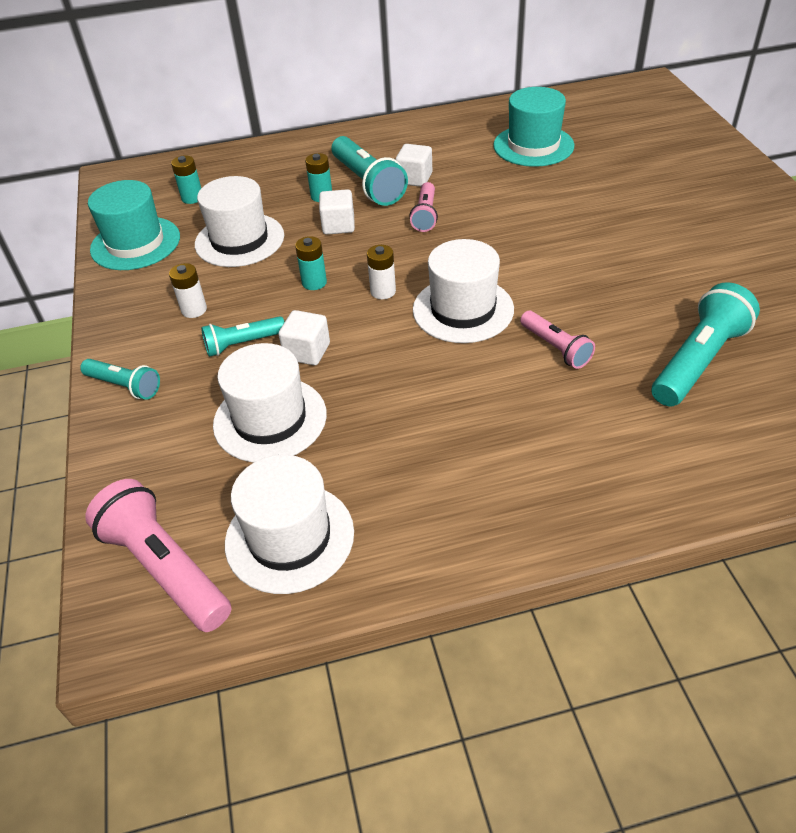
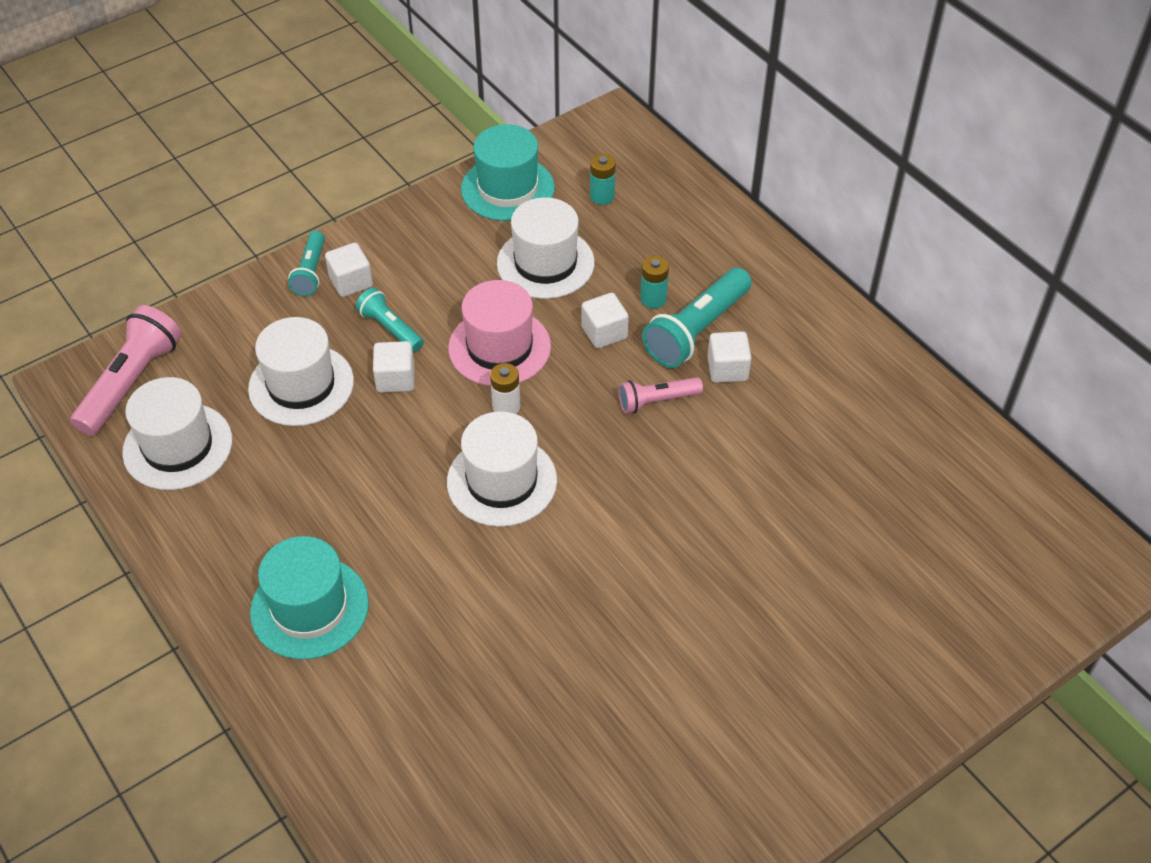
camera: 65 degrees right, 5 degrees up
(162, 360) = (351, 282): none -> white cube
(194, 310) = (425, 274): white battery -> none
(314, 282) = (499, 347): turquoise battery -> pink hat
(533, 146) = (861, 465): turquoise hat -> turquoise hat (309, 608)
(555, 348) = (468, 575): pink flashlight -> none
(698, 361) = (490, 706): turquoise flashlight -> none

